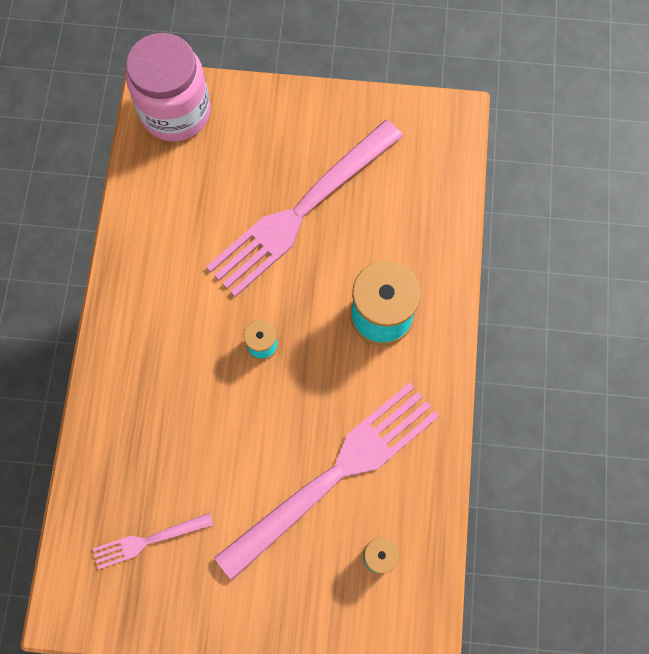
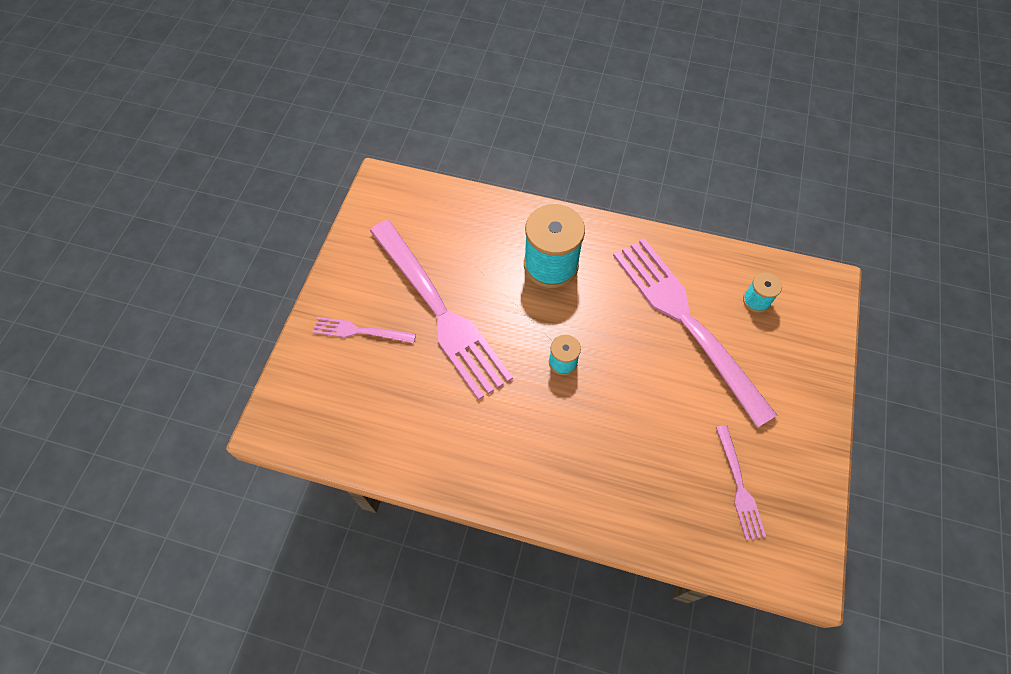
camera: 80 degrees left, 10 degrees down
(176, 112) = (302, 407): pink jar -> none
(264, 141) = (359, 331): none -> pink fork

